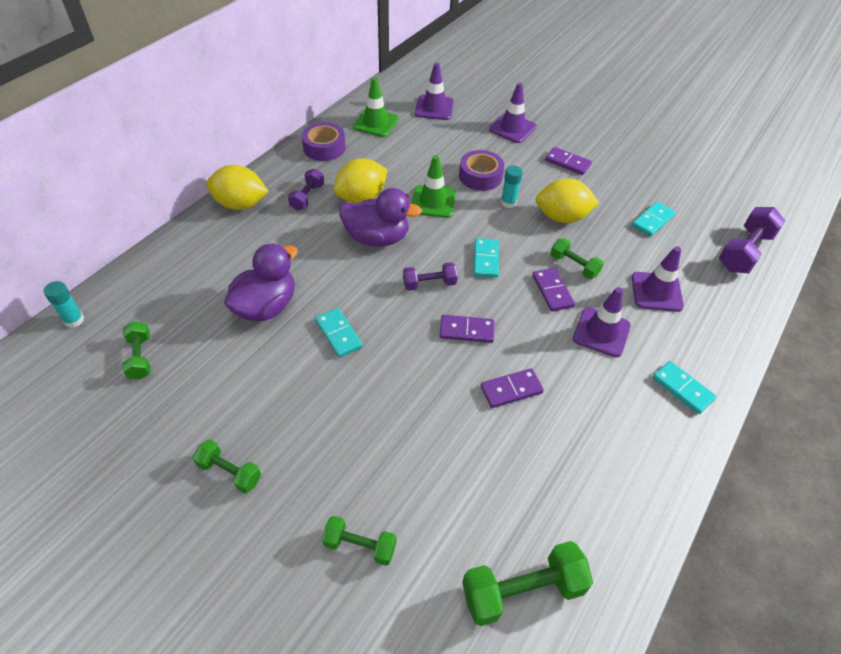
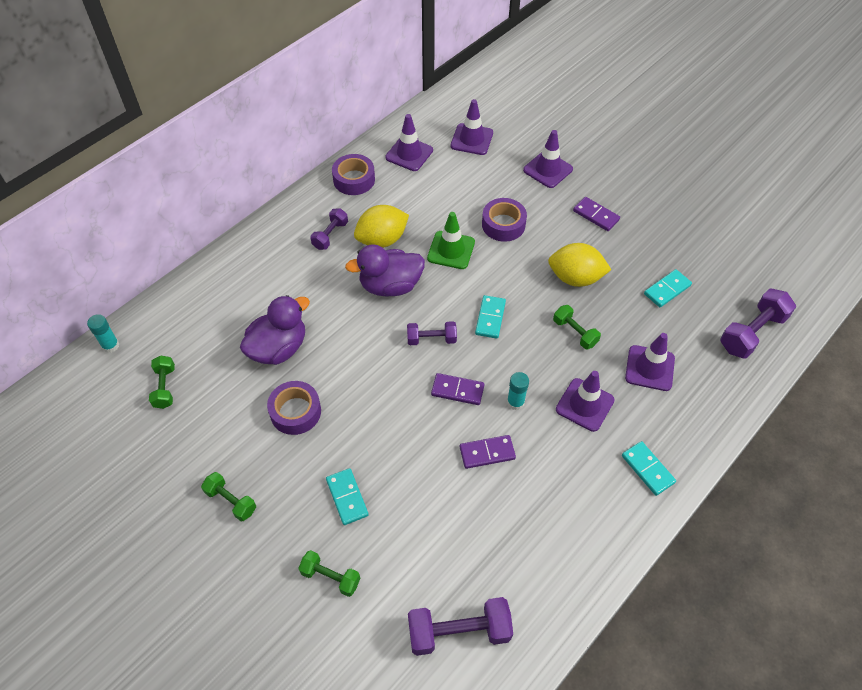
camera: 10 degrees right, 5 degrees up
(240, 204) = (266, 238): yellow lemon -> none
(293, 368) = (295, 412): none -> purple tape
(338, 334) = (340, 382): turquoise domino -> turquoise domino (347, 497)
(375, 123) = (409, 154): green traffic cone -> purple traffic cone
(377, 238) = (390, 286): purple duck -> purple duck turned 150 degrees clockwise
(508, 202) = (525, 257): turquoise glue stick -> turquoise glue stick (515, 402)
(522, 590) = (459, 632): green dumbbell -> purple dumbbell
(552, 291) = (547, 357): purple domino -> none

